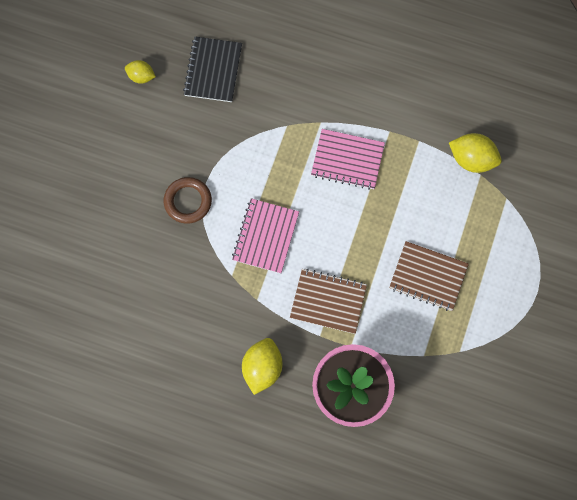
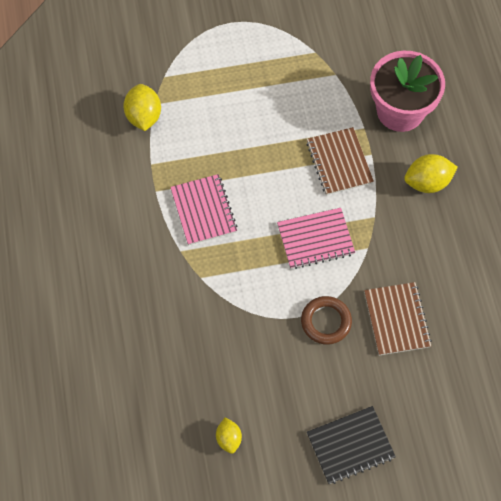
camera: 120 degrees left, 10 degrees down
(213, 70) = (183, 373): black notebook -> black notebook (350, 445)
(428, 276) = (269, 101): brown notebook -> brown notebook (396, 319)

